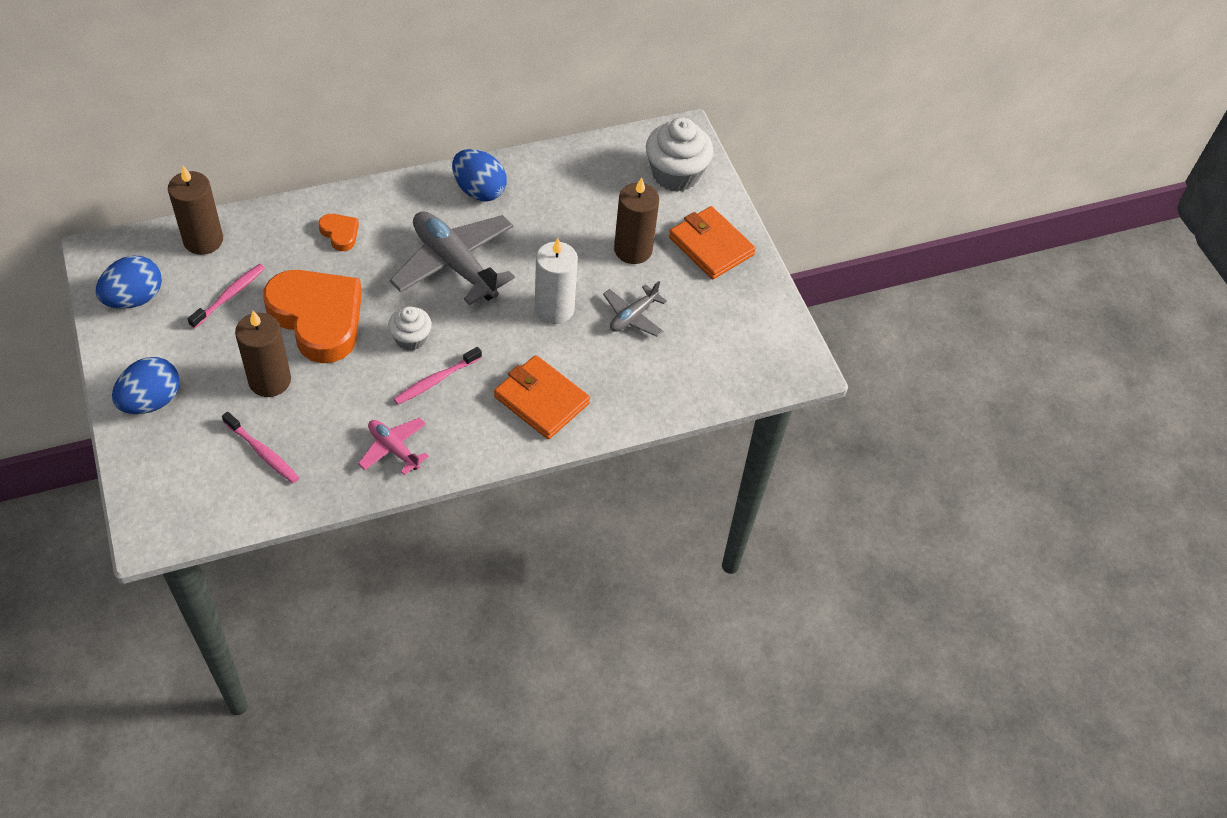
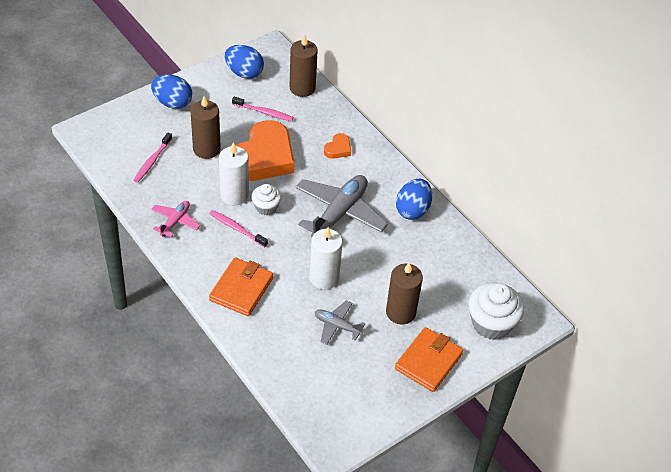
camera: 75 degrees right, 5 degrees down
(373, 368) = (234, 195): none -> white candle

